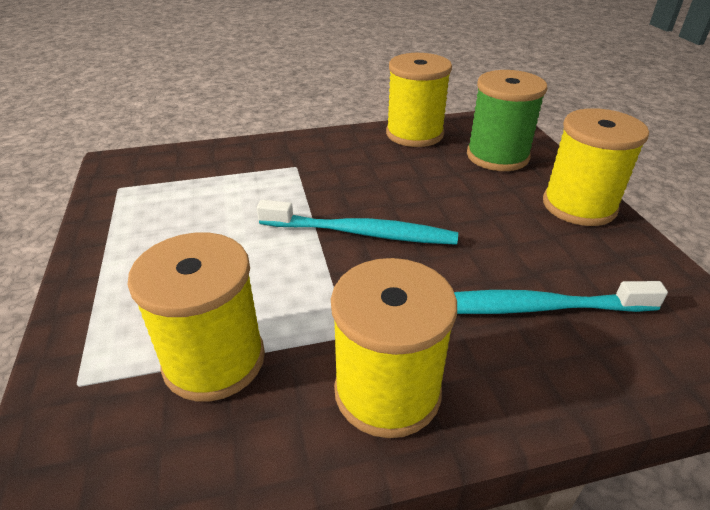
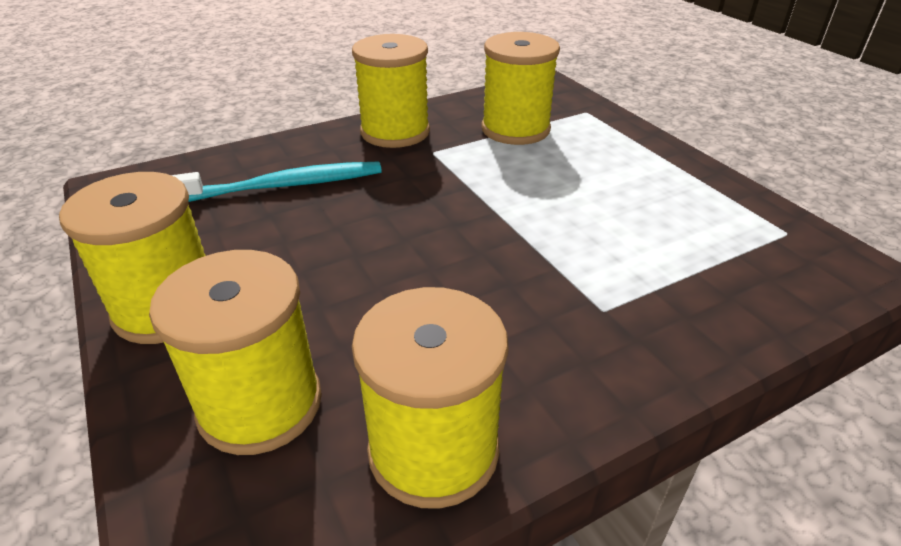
camera: 165 degrees right, 0 degrees up
(361, 233) = (455, 225): turquoise toothbrush -> none
(497, 156) = (260, 404): green spool -> yellow spool

